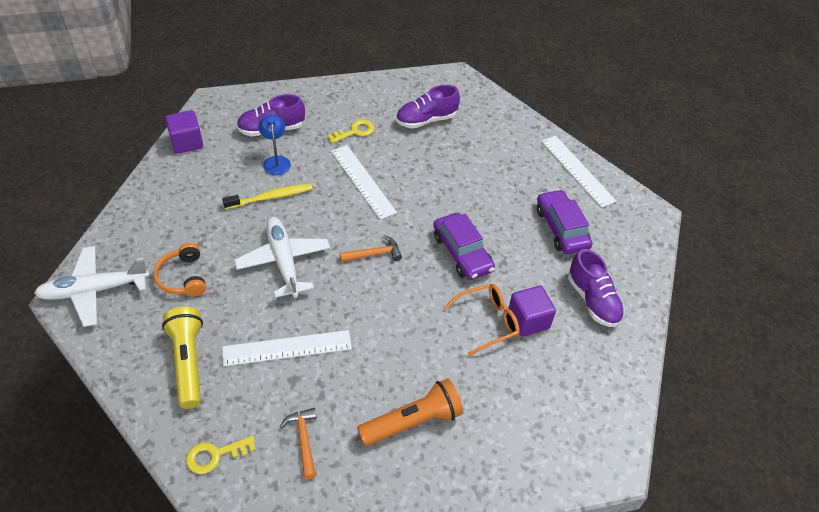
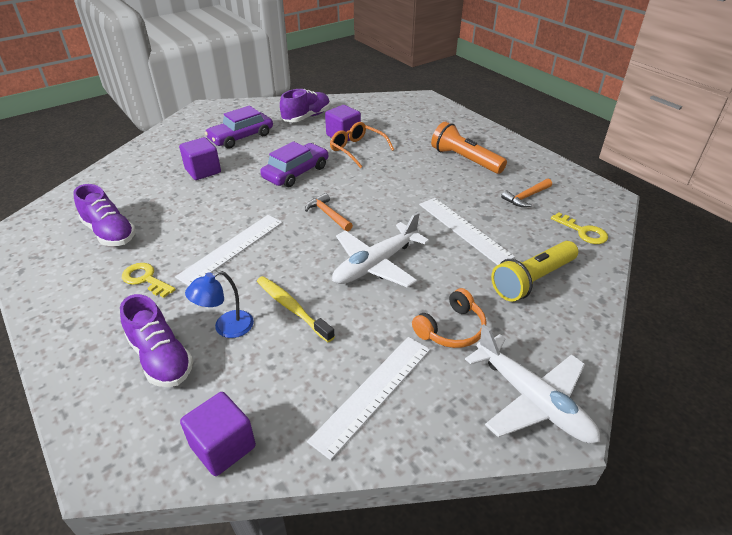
camera: 110 degrees left, 10 degrees down
(499, 186) = (203, 171): none -> purple cube
(577, 170) = (165, 140): white ruler -> white ruler (373, 393)

